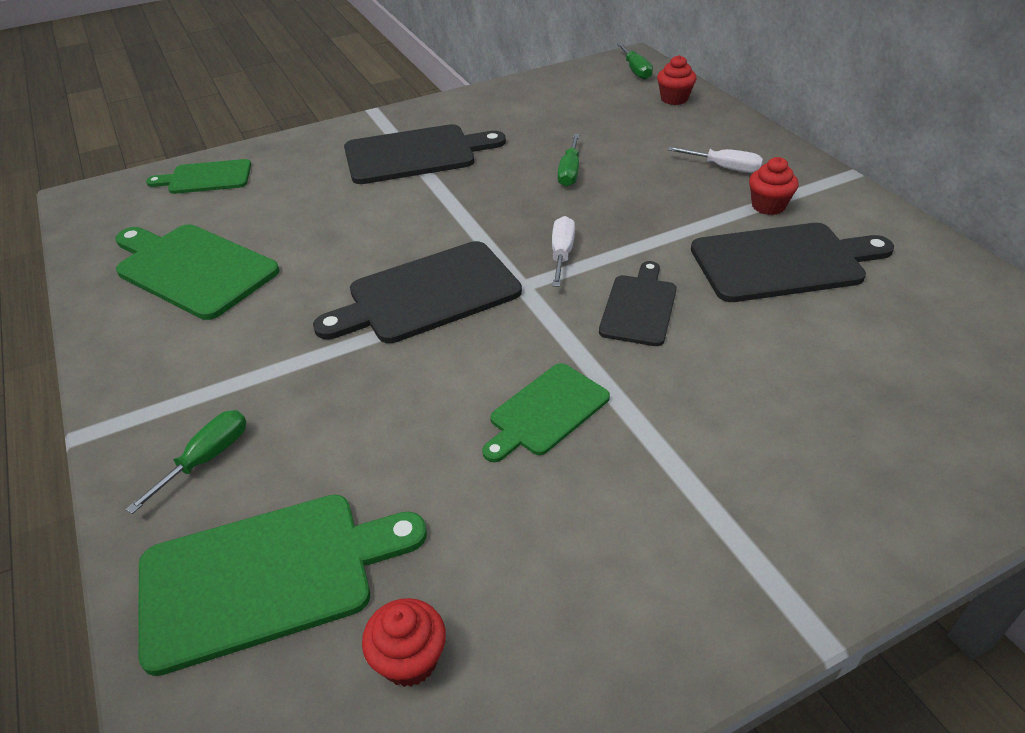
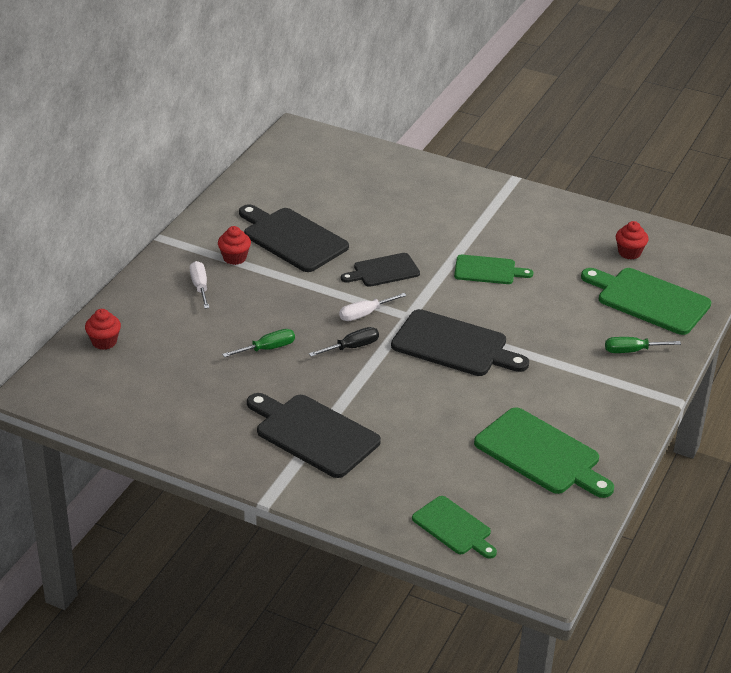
camera: 130 degrees left, 5 degrees down
(192, 269) = (541, 454): green cutting board -> green cutting board turned 45 degrees counterclockwise
(511, 222) = (352, 347): none -> black screwdriver
(635, 70) = (60, 381): green screwdriver -> none

